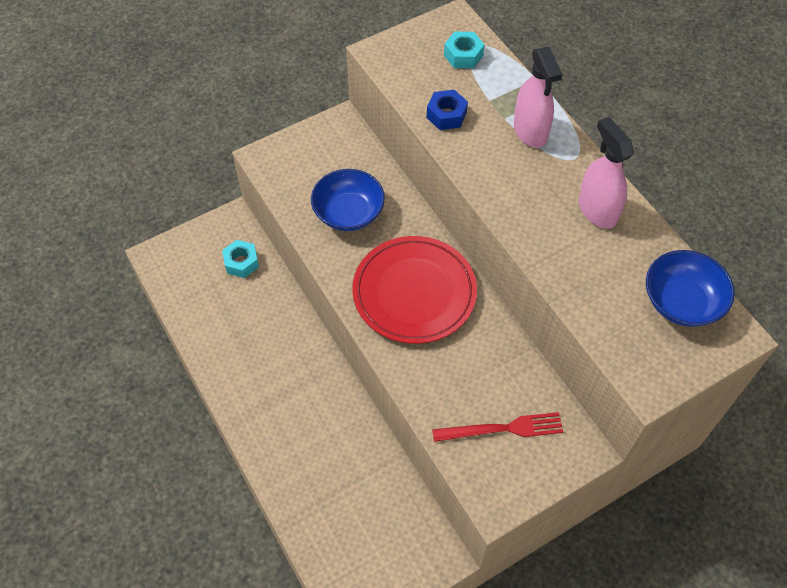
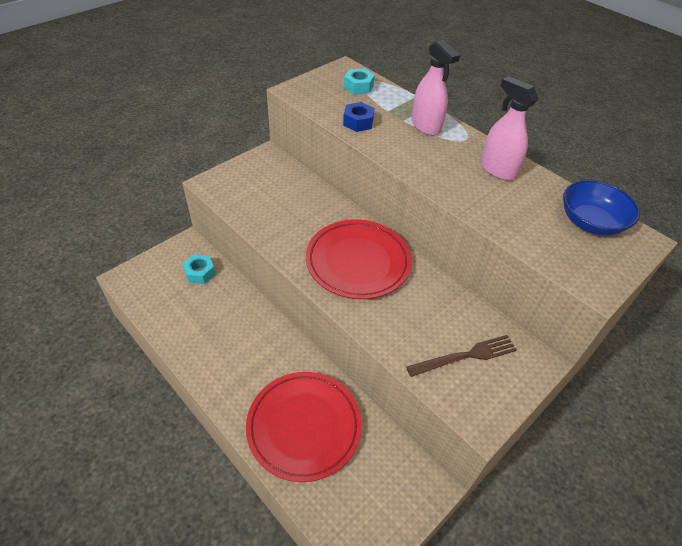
camera: 15 degrees left, 10 degrees down
(323, 467) = (304, 426): none -> red plate
(348, 212) = (288, 212): blue bowl -> none
(502, 429) = (465, 356): red fork -> brown fork

